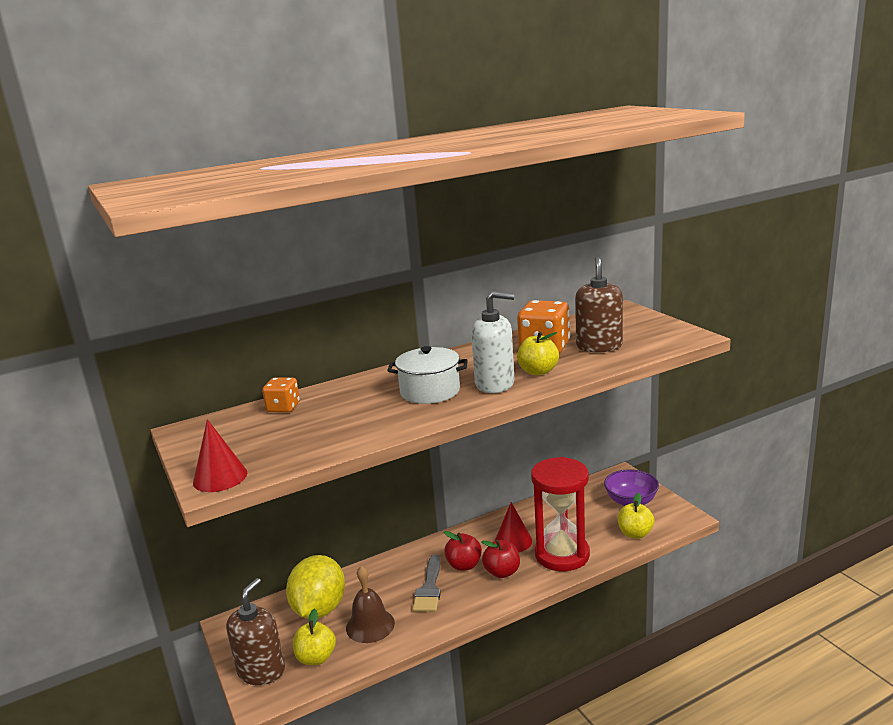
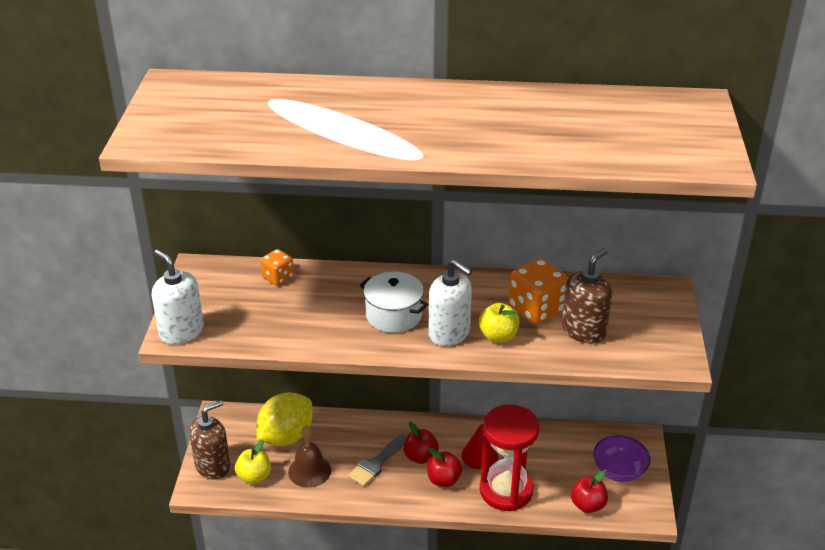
camera: 30 degrees right, 15 degrees up
(220, 477) = (181, 331): red cone -> white soap dispenser
(635, 534) = (587, 505): yellow apple -> red apple

